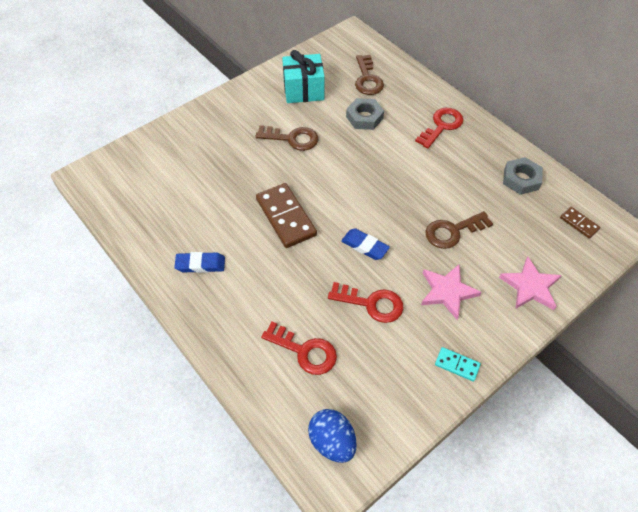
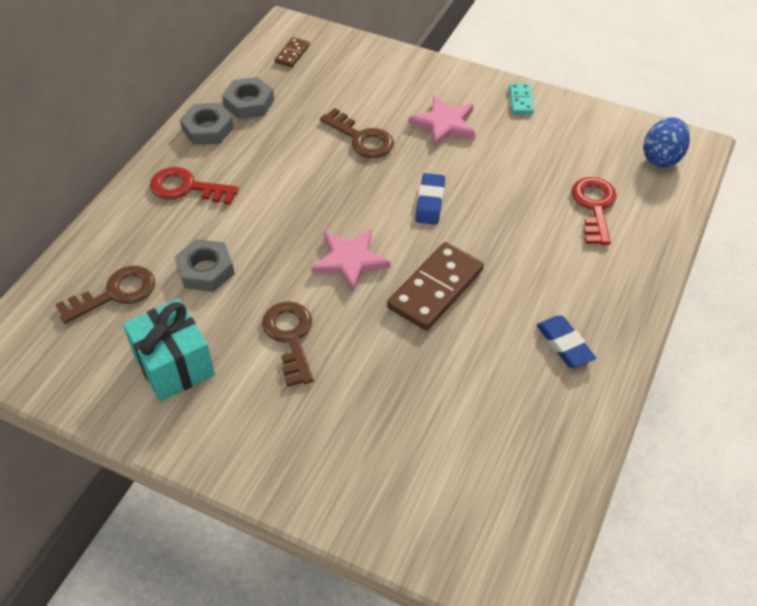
camera: 115 degrees left, 5 degrees down
(371, 303) = (500, 174): red key -> none
(499, 150) = (208, 129): none -> grey nut
(530, 286) = (397, 72): pink star -> pink star (350, 261)

